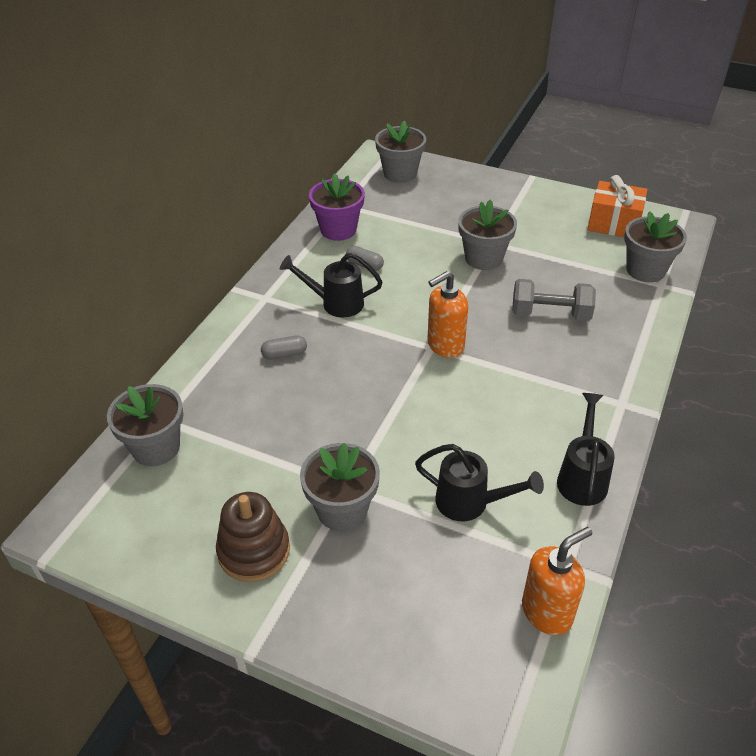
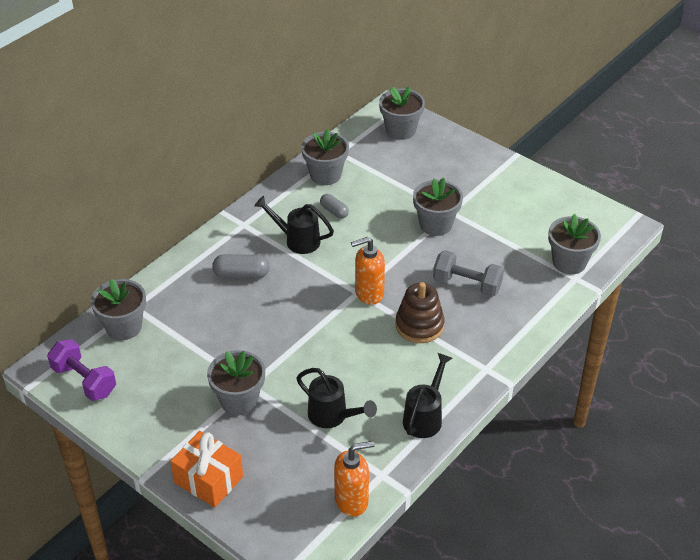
camera: 15 degrees right, 0 degrees up
(123, 531) = (84, 380): none -> purple dumbbell
(254, 551) = (168, 414): brown stacking toy -> brown stacking toy (419, 325)
(284, 354) = (241, 275): grey capsule -> grey capsule, size x1.53
(338, 230) = (325, 175): purple flower pot -> grey flower pot
(614, 223) = (565, 214): orange gift -> orange gift (208, 480)

